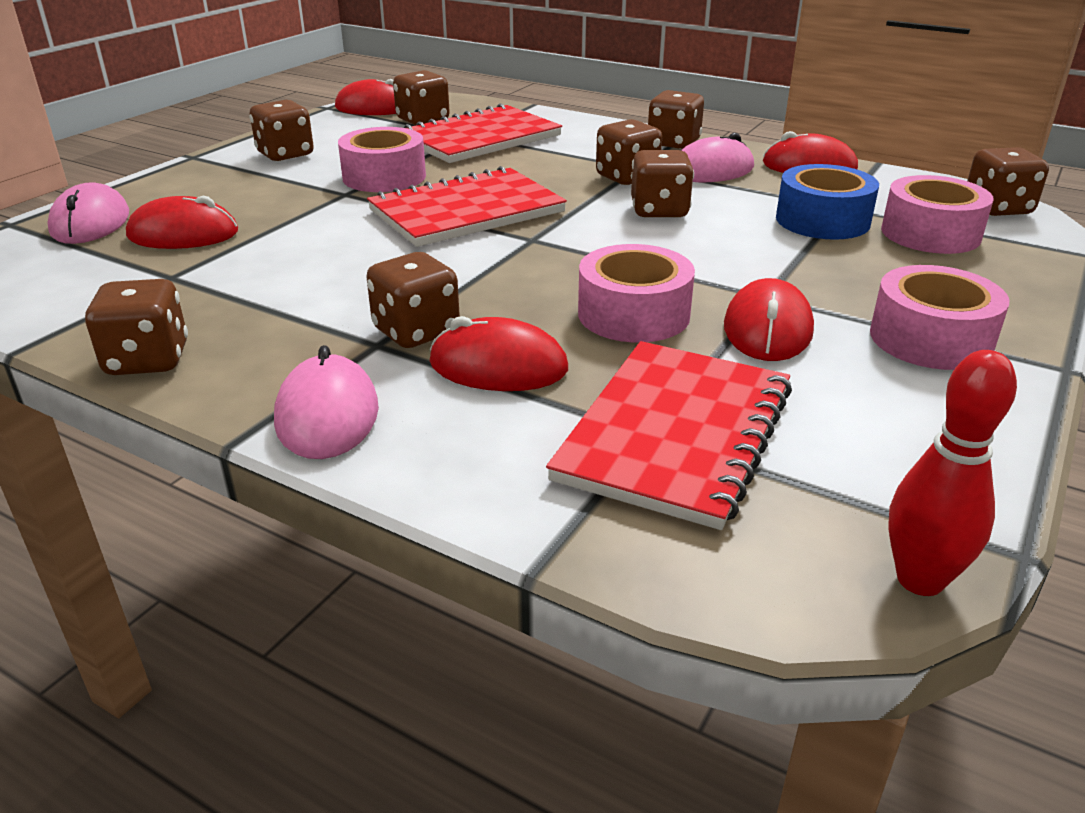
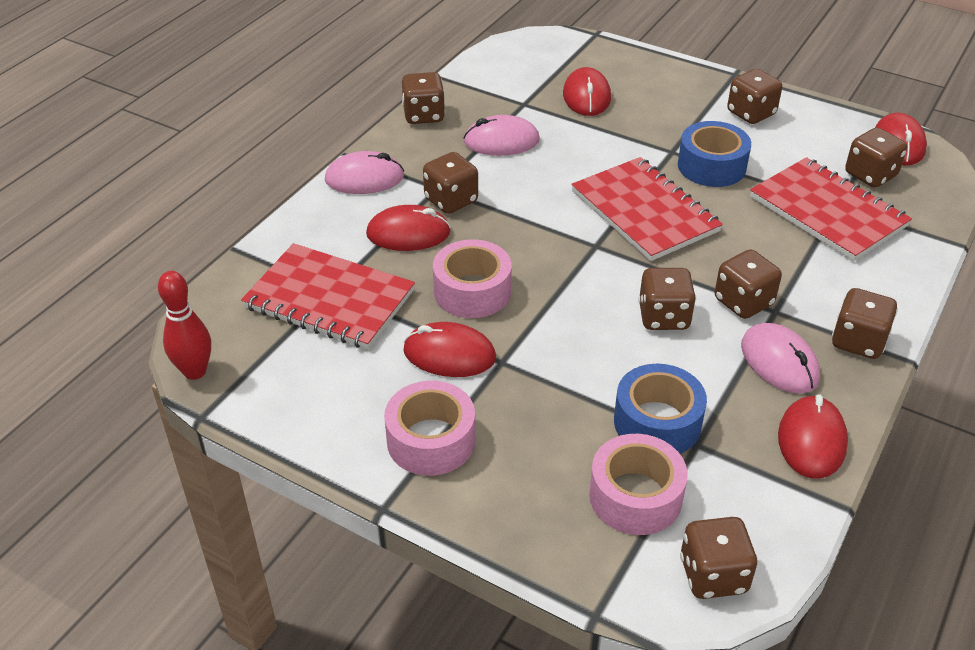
camera: 90 degrees right, 10 degrees up
(90, 223) = (600, 60): pink mouse -> pink mouse (501, 141)
(384, 177) = (711, 166): pink tape -> blue tape
(498, 366) = (408, 233): red mouse -> red mouse turned 75 degrees clockwise

